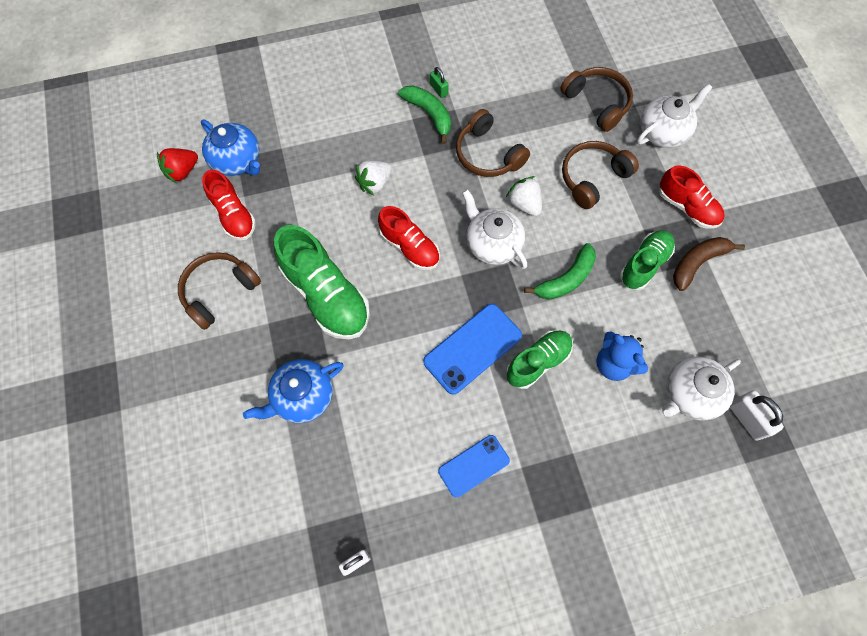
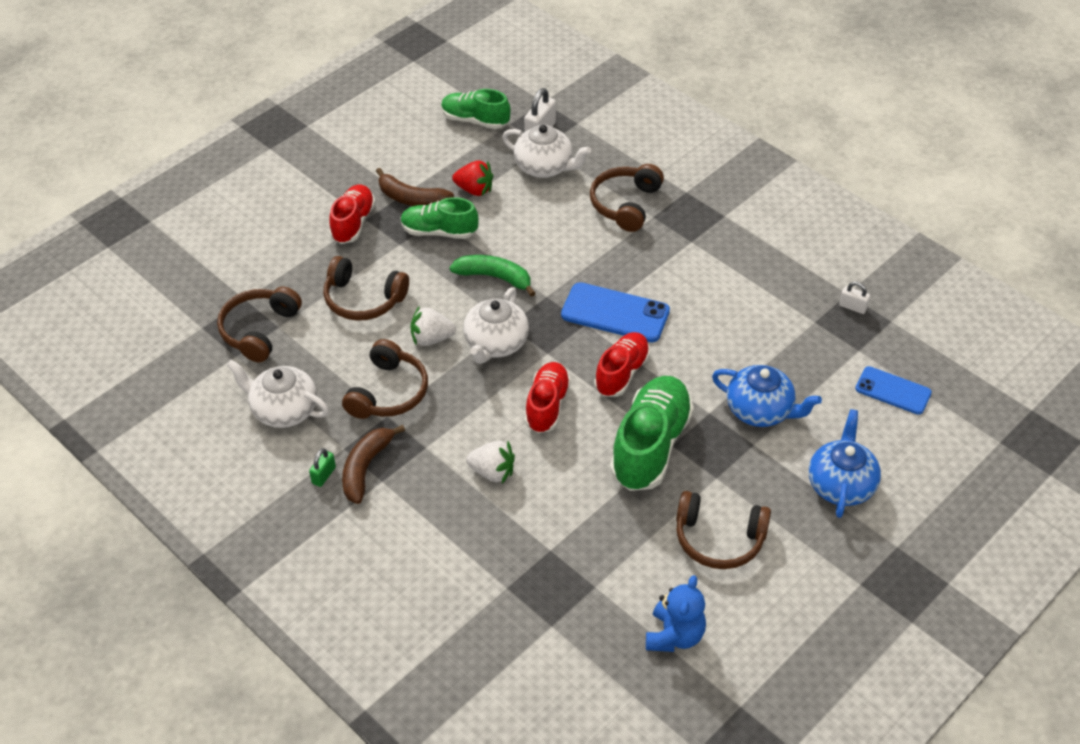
camera: 120 degrees left, 20 degrees down
(182, 171) = (609, 671): red strawberry -> red strawberry (474, 190)
(234, 215) = (625, 581): red shoe -> red shoe (622, 373)
(237, 161) = (555, 621): blue teapot -> blue teapot (841, 485)
(429, 114) = (366, 468): green banana -> brown banana
(473, 465) = (716, 270): blue phone -> blue phone (893, 391)
(524, 204) = (431, 338): white strawberry -> white strawberry turned 60 degrees clockwise
(538, 362) = (592, 266): green shoe -> green shoe (475, 120)
(601, 438) = (626, 204): none -> brown headphones
(614, 364) = (554, 219): blue teddy bear -> blue teddy bear (674, 635)
(663, 132) = (268, 267): white teapot -> white teapot (283, 410)

